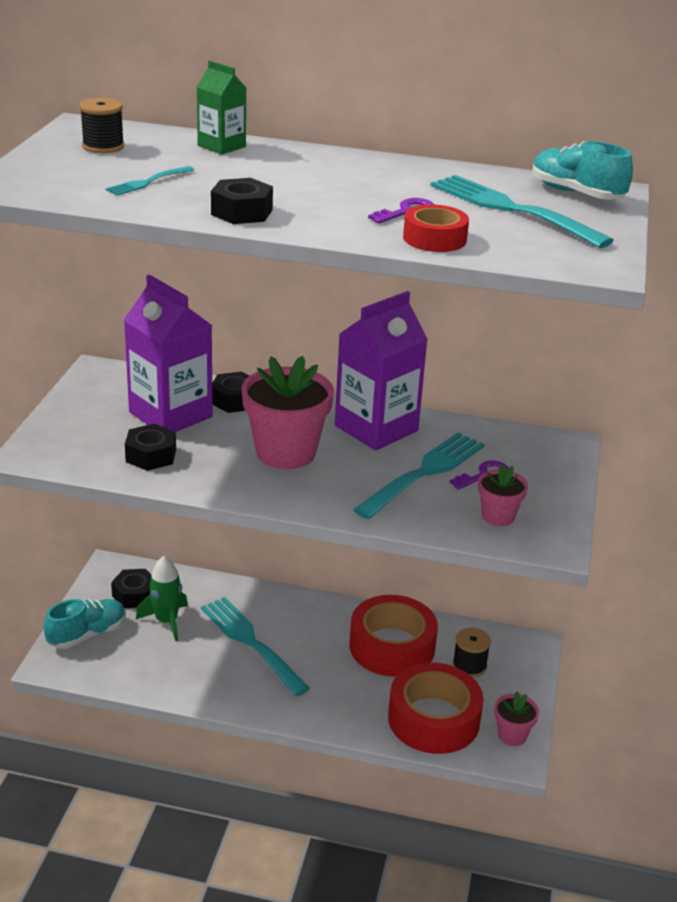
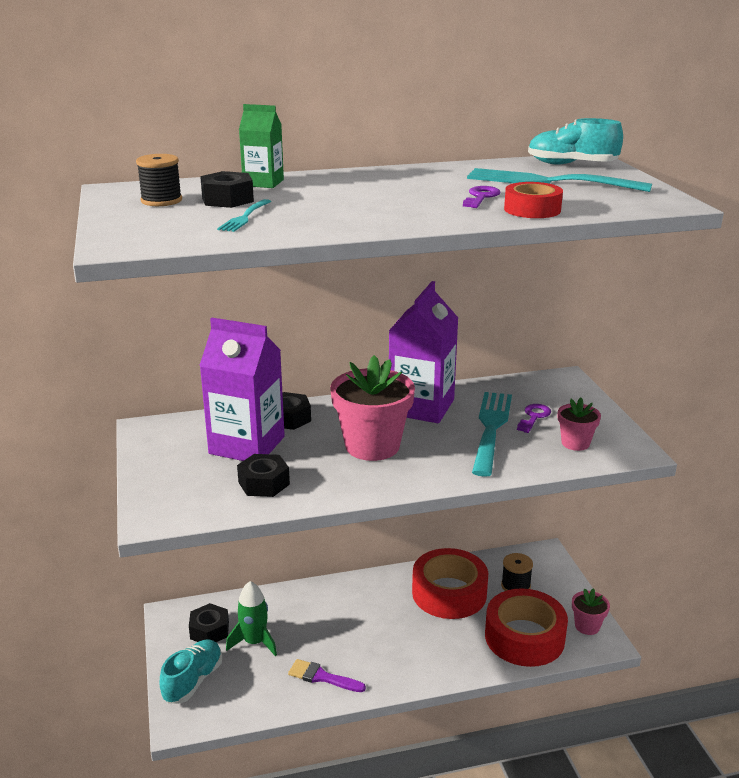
camera: 25 degrees left, 5 degrees down
(203, 677) = (322, 677): none -> purple brush
(242, 212) = (359, 222): black nut -> black nut (227, 199)
(252, 643) = (340, 632): turquoise fork -> none

